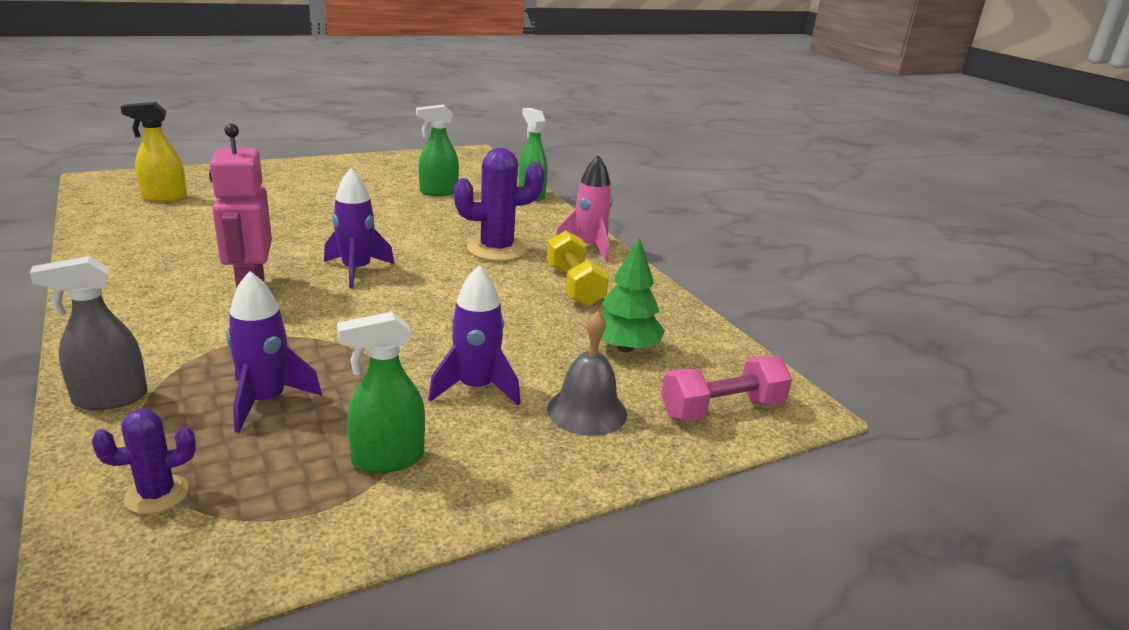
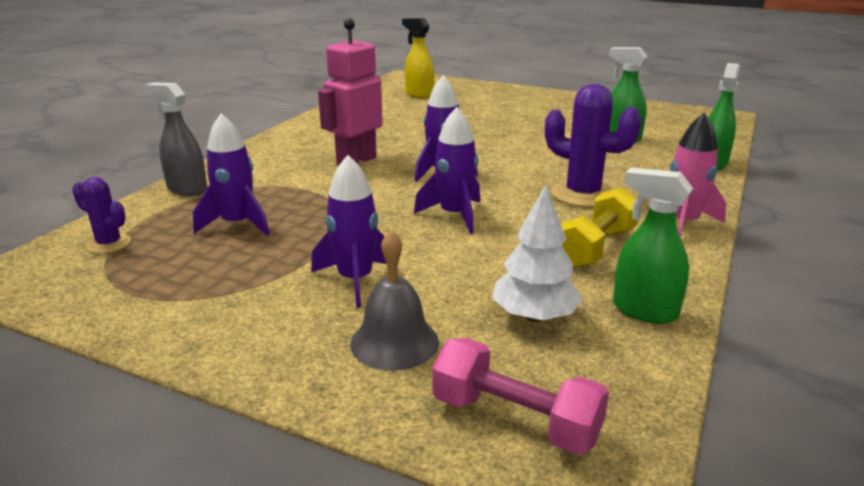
camera: 55 degrees right, 0 degrees up
(387, 459) = (219, 290): green spray bottle -> green spray bottle (644, 311)
(443, 304) = (454, 215): none -> purple rocket
(625, 348) = (534, 316): green tree -> white tree

